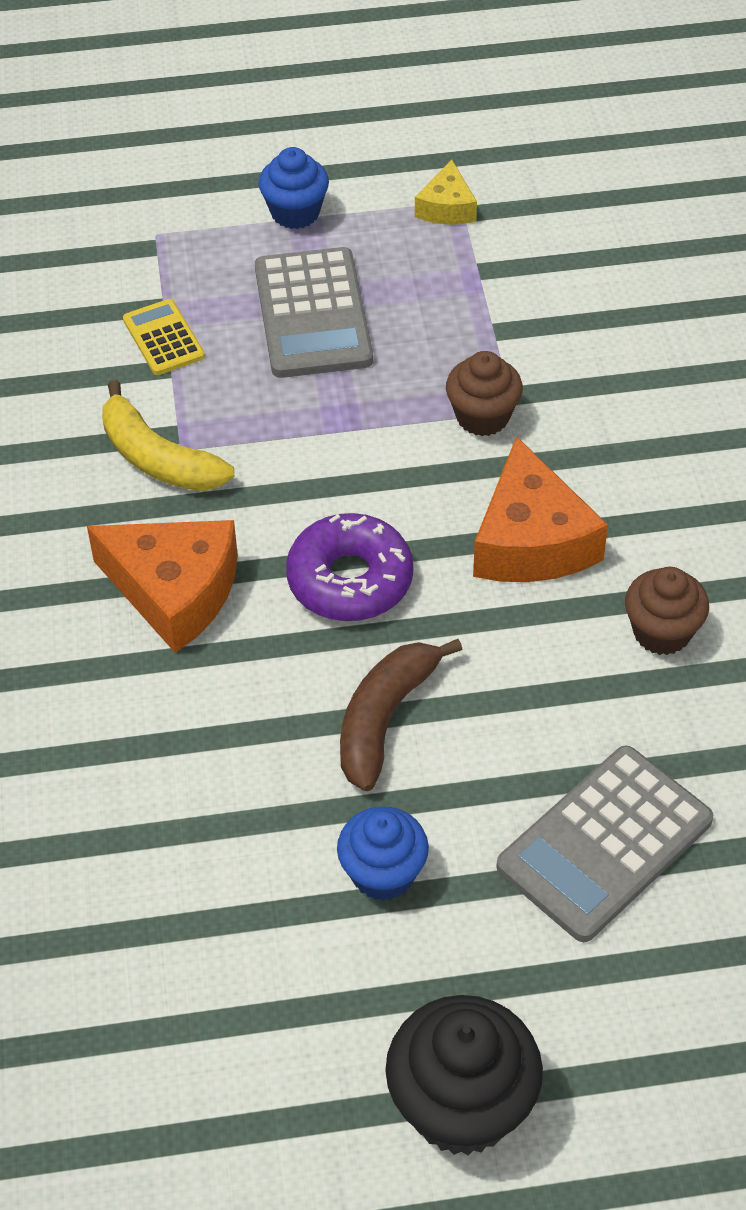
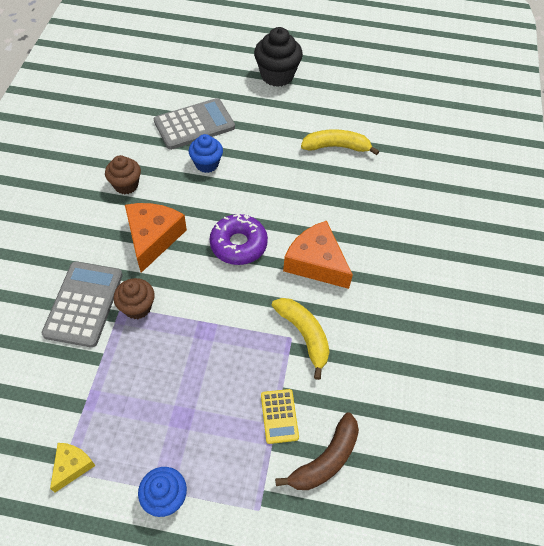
camera: 165 degrees left, 5 degrees up
(208, 898) = (336, 147): none -> yellow banana
(312, 314) = (191, 405): grey calculator -> grey calculator (84, 304)
(383, 873) = (273, 137): blue cupcake -> blue cupcake (207, 164)
(384, 719) = (250, 185): brown banana -> brown banana (325, 459)

